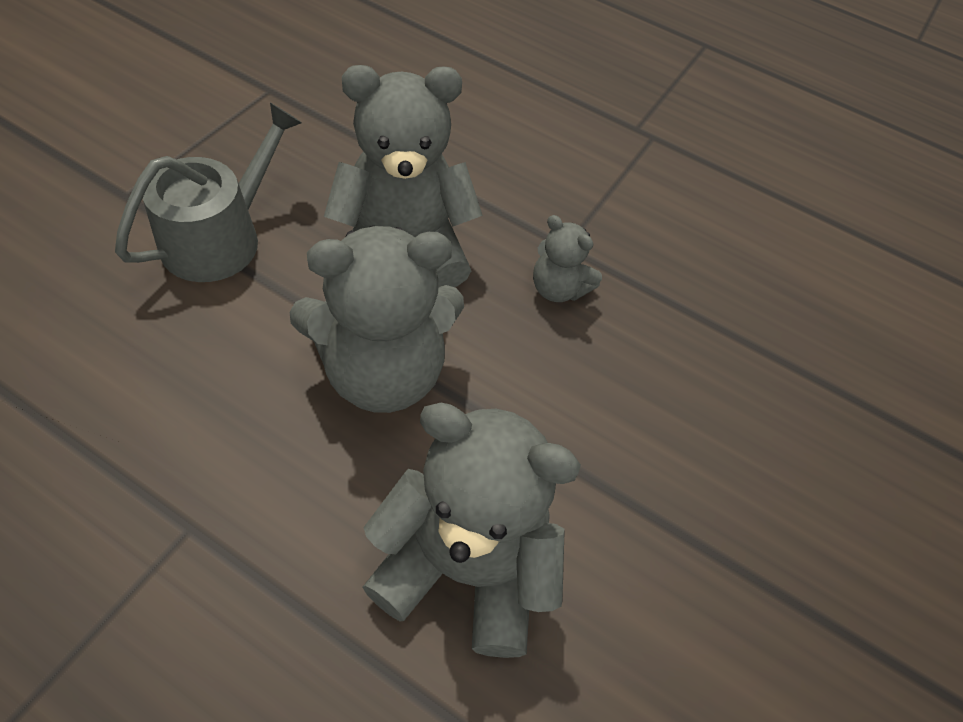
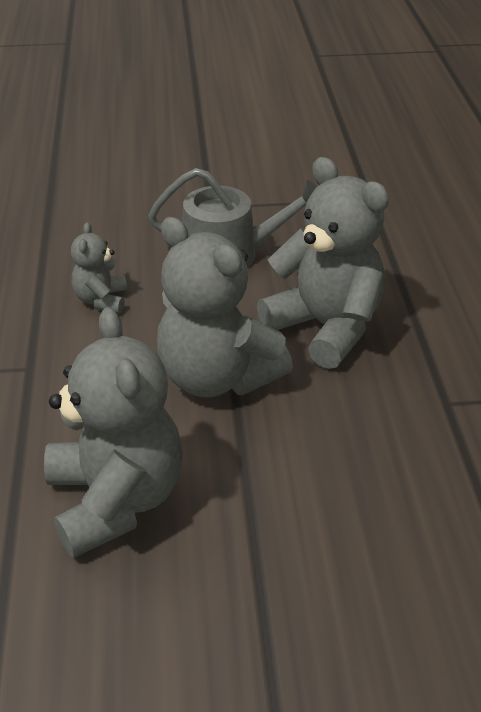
camera: 60 degrees right, 15 degrees down
(558, 288) = (399, 421): grey teddy bear -> grey teddy bear (101, 300)

